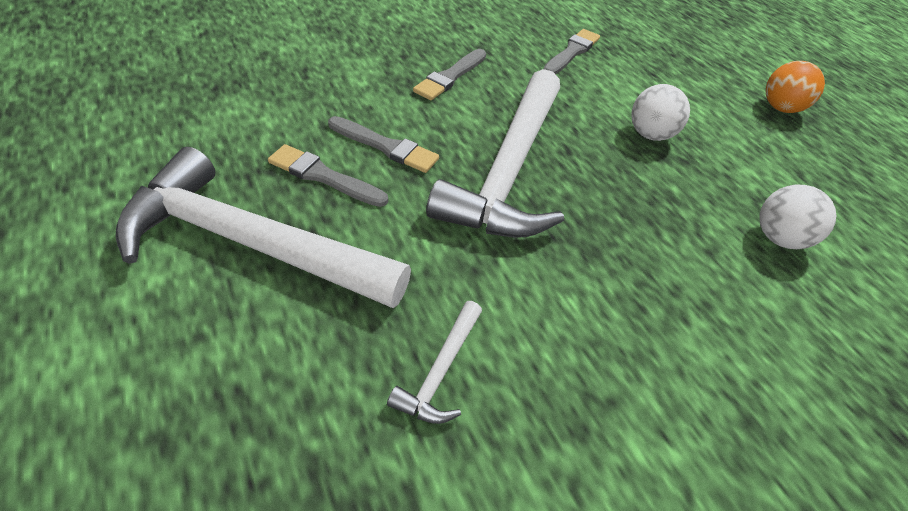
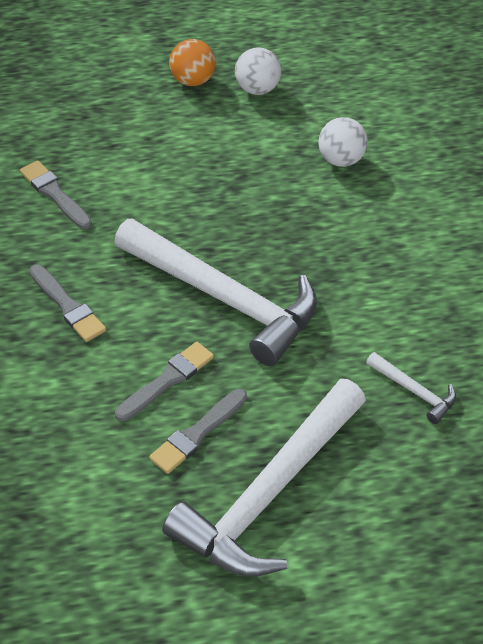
camera: 70 degrees left, 0 degrees up
(650, 134) = (203, 185): white ball -> white ball (257, 89)

